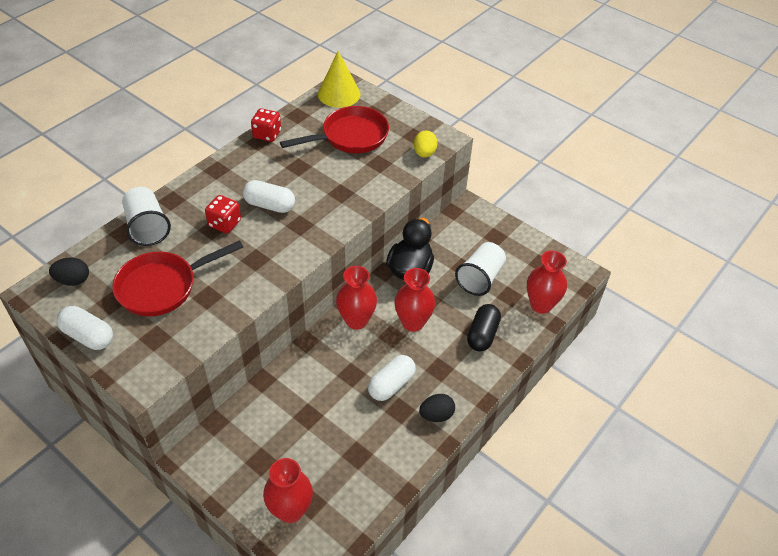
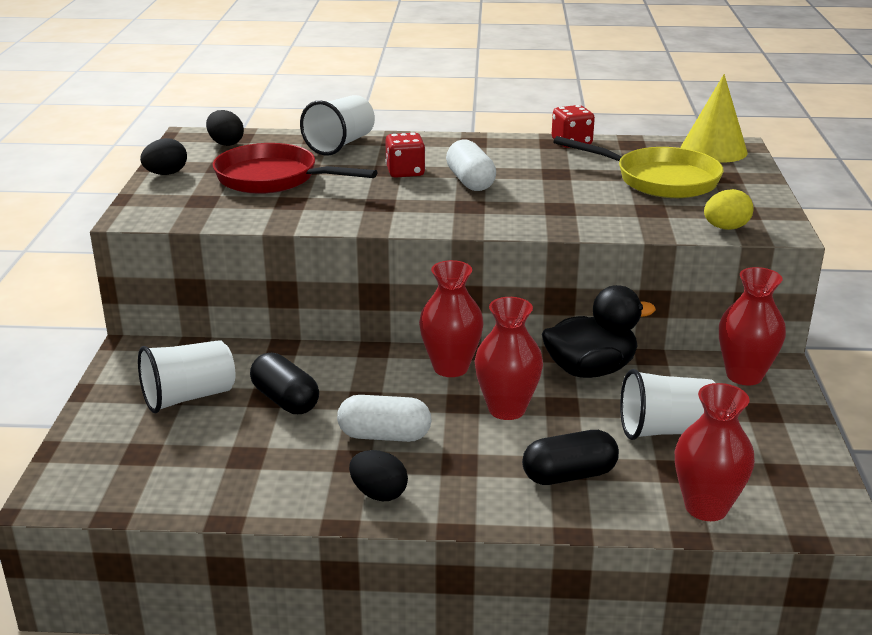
camera: 55 degrees right, 20 degrees down
(88, 336) = (166, 174): white capsule -> black egg
(273, 453) = (189, 397): none -> white cup
(290, 510) = (118, 443): red vase -> red vase (744, 375)
(320, 409) = (285, 400): none -> black capsule
(350, 136) = (660, 180): red pan -> yellow pan

